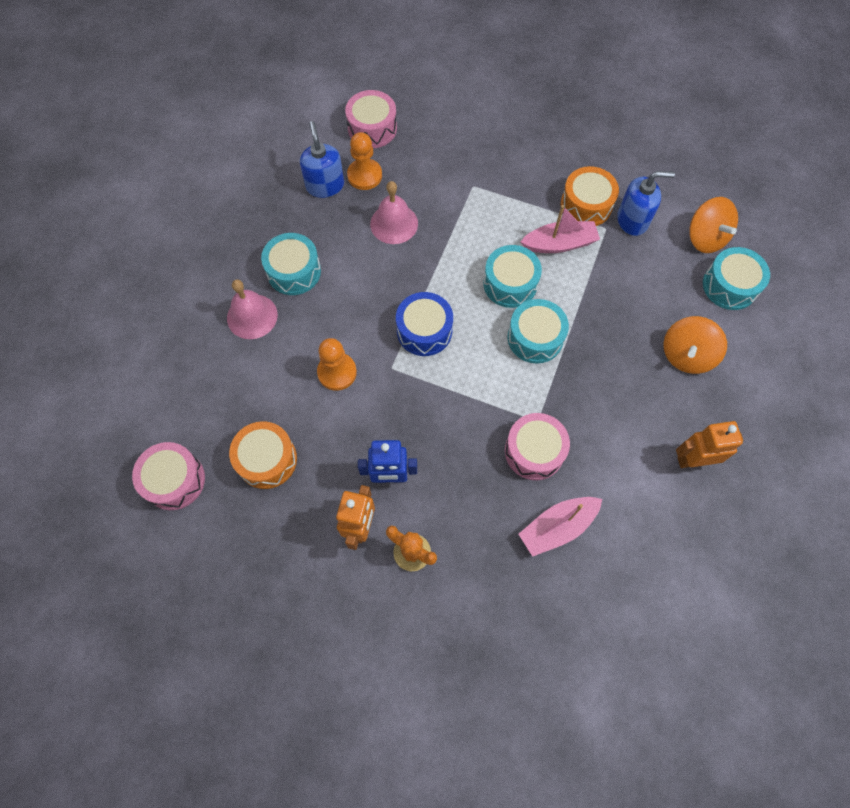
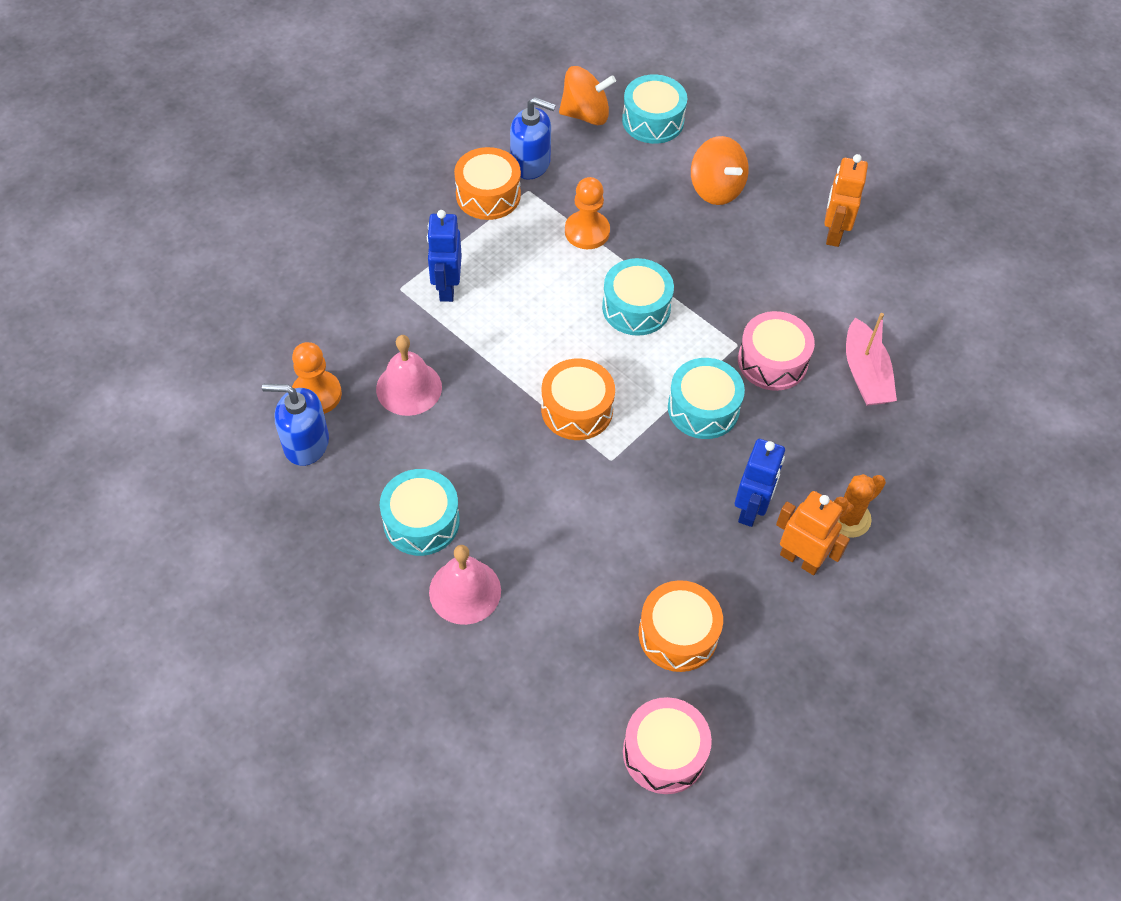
camera: 70 degrees left, 10 degrees down
(337, 372) = (591, 519): orange pawn -> orange pawn (587, 232)
(372, 128) = (246, 361): pink drum -> none
(424, 331) = (577, 409): blue drum -> orange drum
(488, 212) = (446, 288): none -> blue robot
(510, 283) = (555, 304): turquoise drum -> turquoise drum (703, 408)
(559, 244) = (526, 239): pink boat -> none
(632, 220) = (531, 163): blue soap dispenser -> blue soap dispenser turned 90 degrees clockwise

